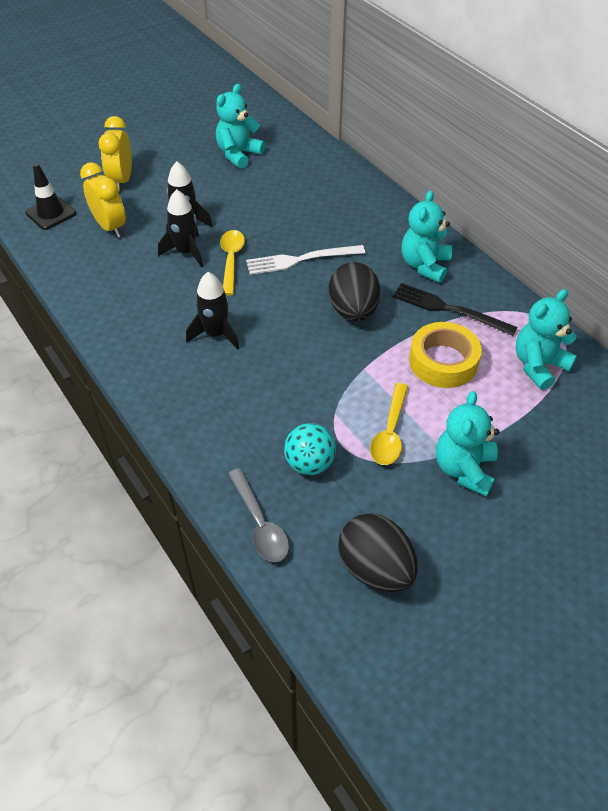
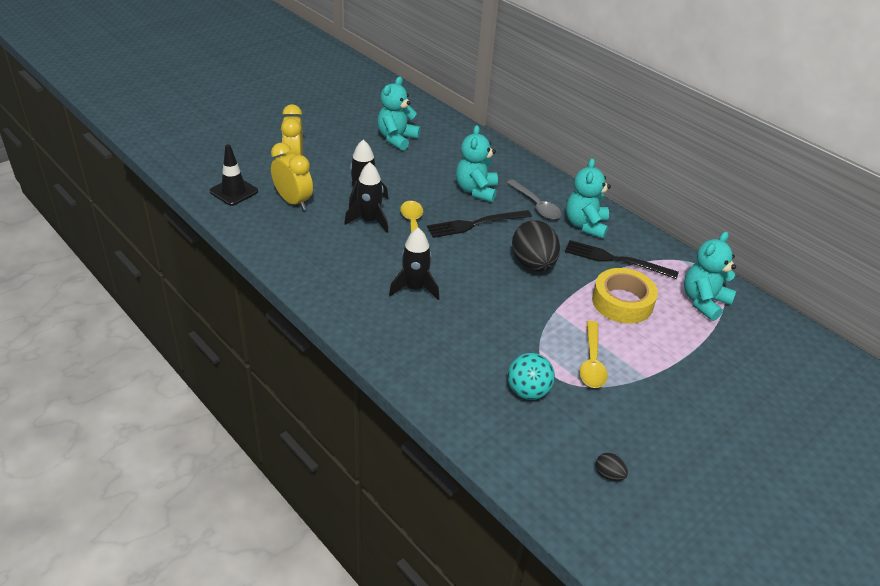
camera: 10 degrees left, 10 degrees down
(260, 524) = (496, 444): grey spoon -> grey spoon (536, 205)
(301, 260) = (475, 224): white fork -> black fork
(375, 568) = (609, 474): black egg -> black egg, size x0.42
(464, 469) = (663, 388): turquoise teddy bear -> turquoise teddy bear (476, 191)

